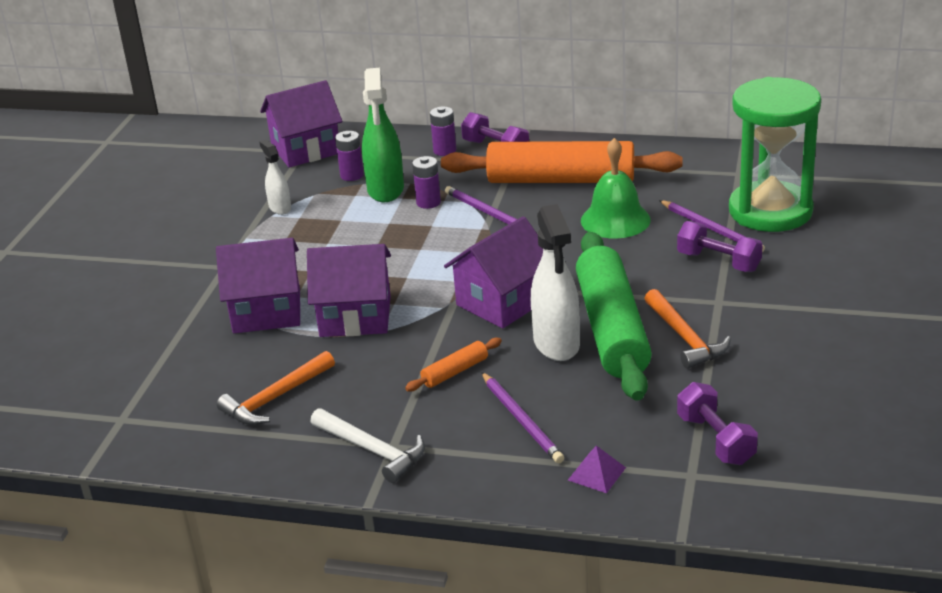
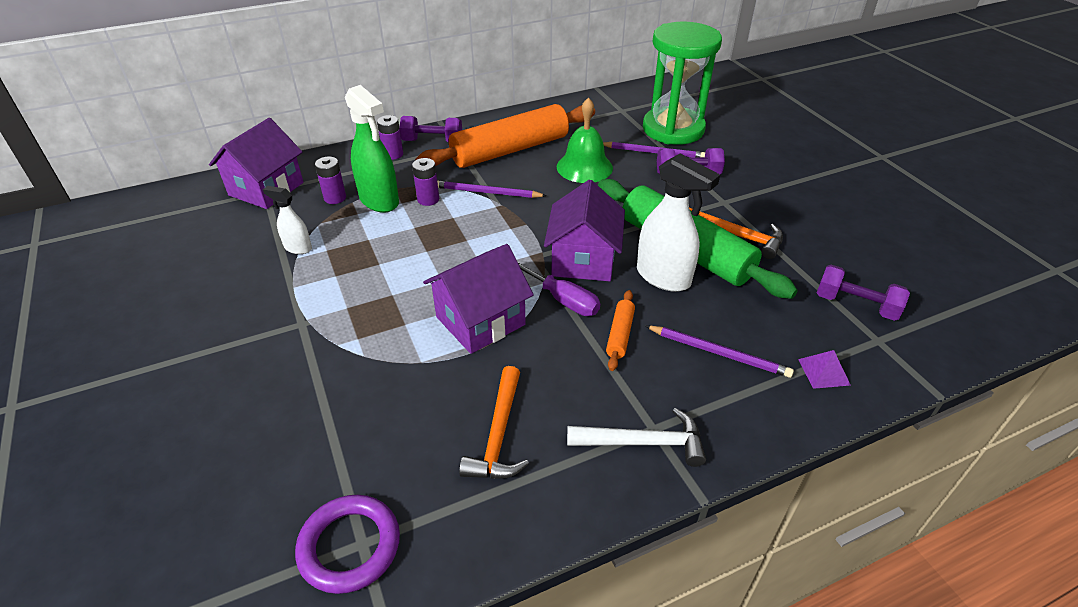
camera: 40 degrees left, 10 degrees up
(112, 417) = (349, 546): none -> purple ring
(266, 311) = (393, 350): purple house -> none
(441, 327) = (563, 300): none -> purple screwdriver

